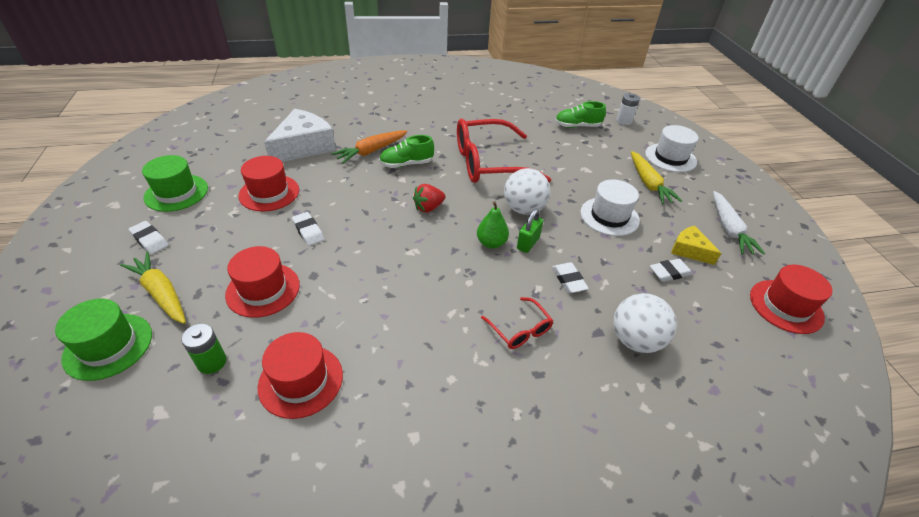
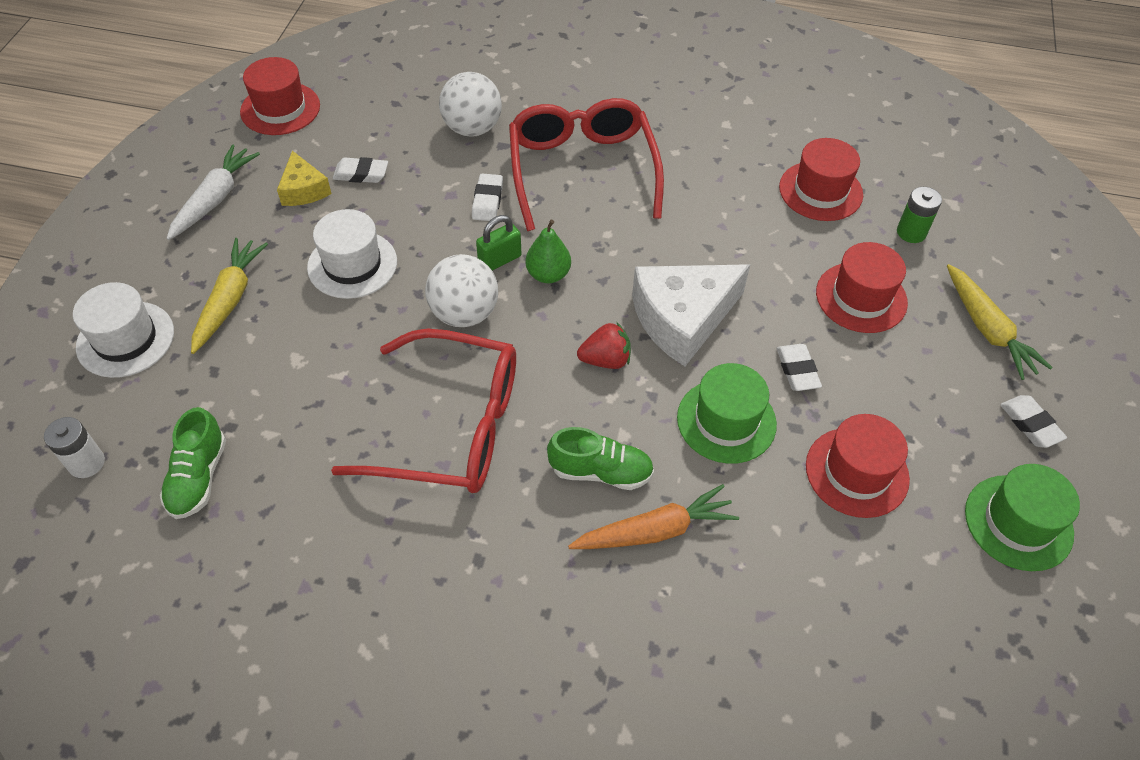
camera: 155 degrees left, 10 degrees up
(108, 346) = (1027, 281): green hat -> green hat (726, 421)
(304, 146) = (787, 591): white cheese -> white cheese (682, 319)
(520, 330) = (582, 170): red glasses -> red glasses, size x2.21
(577, 126) = (198, 477): green shoe -> green shoe turned 75 degrees clockwise

